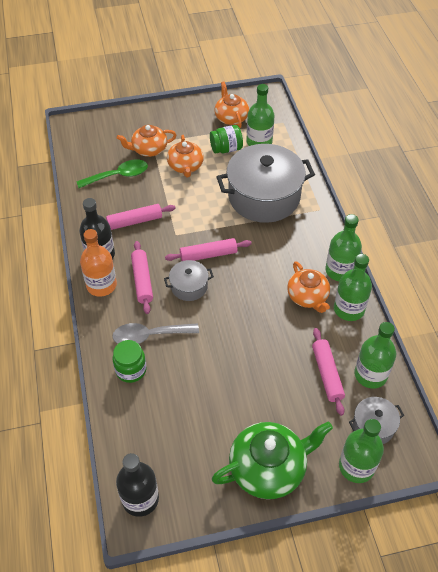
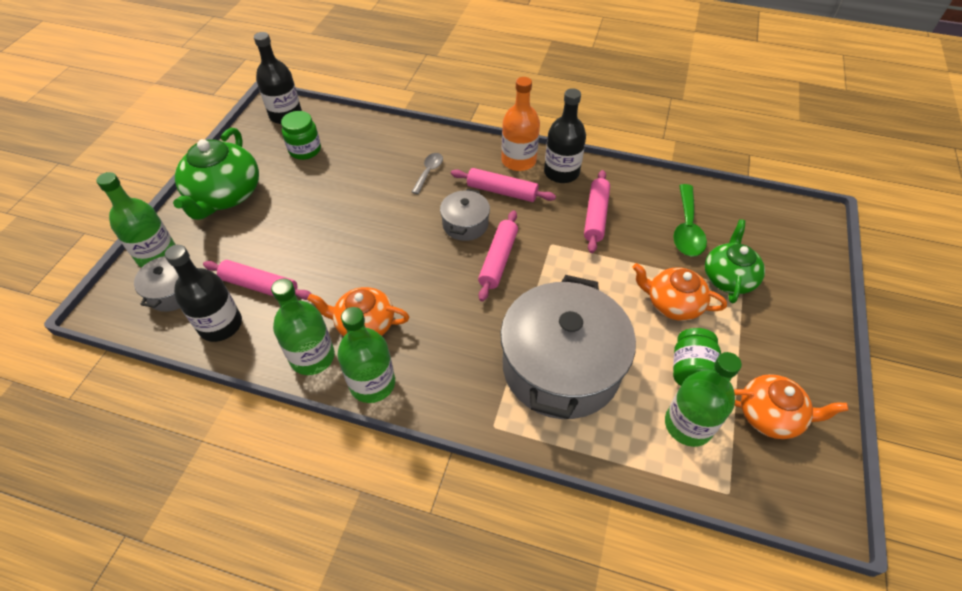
camera: 120 degrees right, 0 degrees up
(131, 370) = (403, 148): green jar -> green jar (305, 150)
(149, 149) = (728, 278): orange teapot -> green teapot
(149, 336) = (429, 172): grey spoon -> grey spoon, size x0.61
(370, 374) = (220, 325): green bottle -> black bottle

